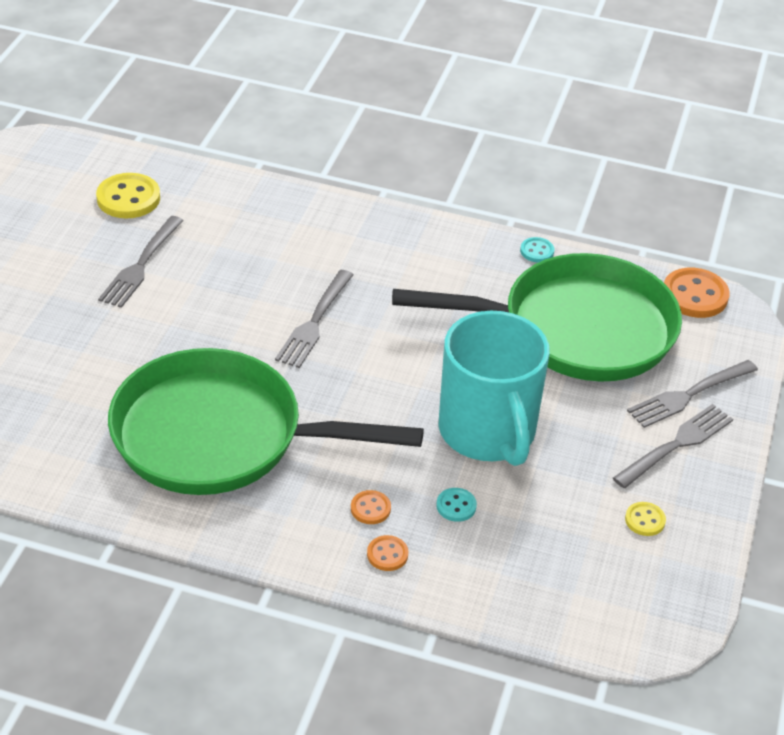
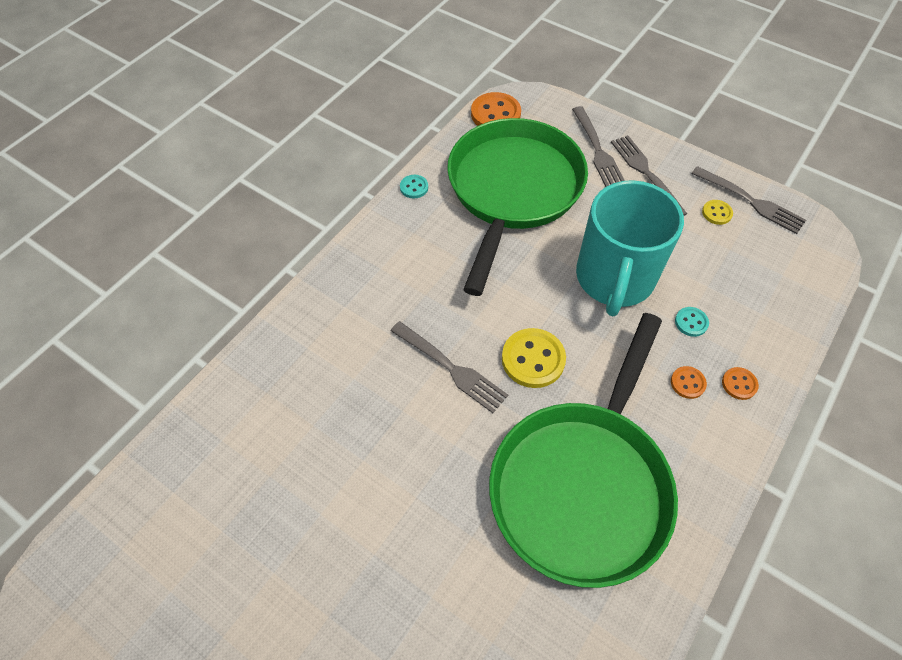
camera: 70 degrees left, 15 degrees up
(128, 198) = (199, 499): yellow button -> yellow button (533, 359)
(141, 265) = (314, 508): grey fork -> grey fork (750, 201)
(488, 432) = (614, 279): turquoise mug -> turquoise mug turned 105 degrees clockwise

